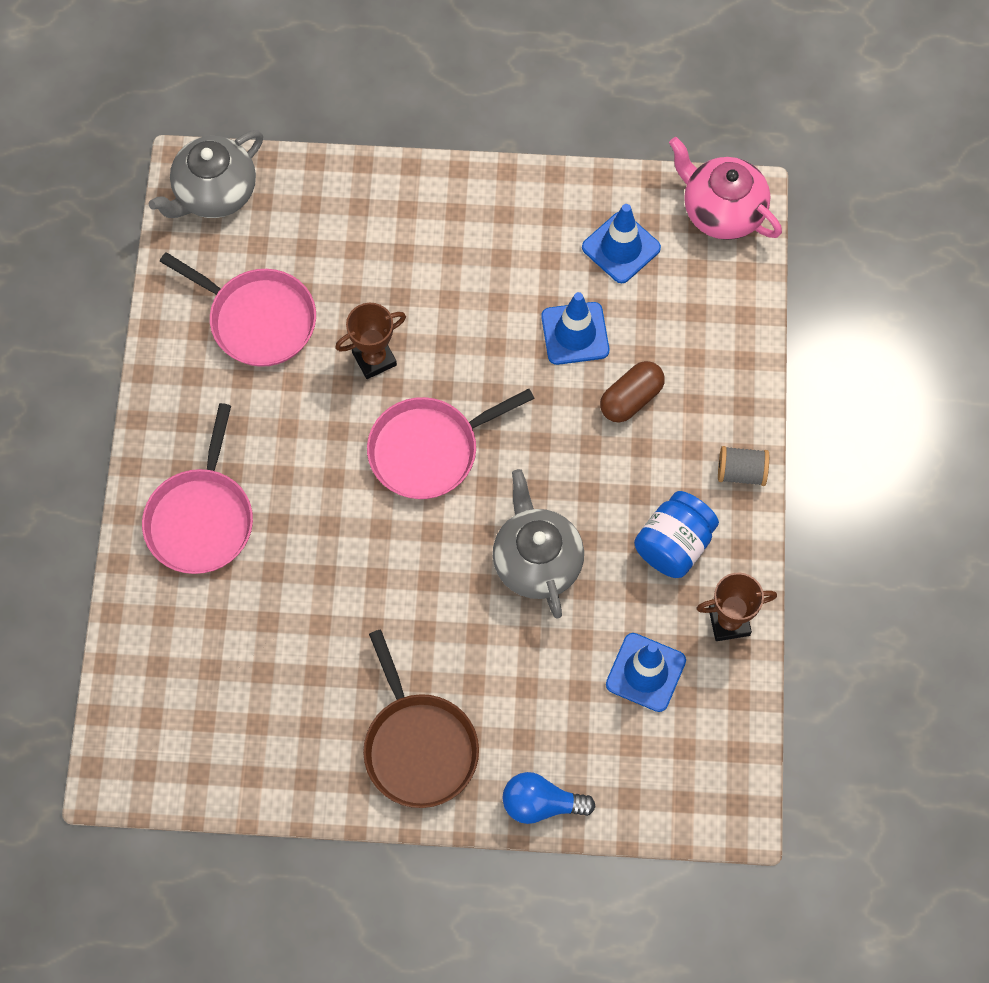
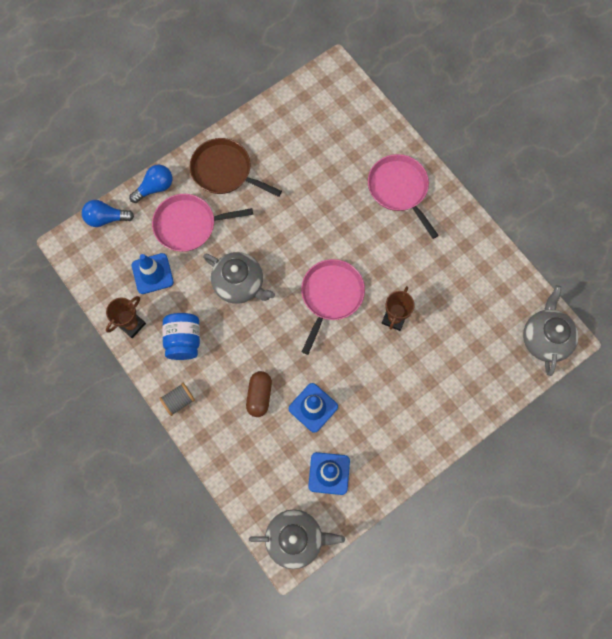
camera: 140 degrees right, 5 degrees up
(258, 319) = (463, 294): pink pan -> pink pan (188, 225)
(650, 812) = (106, 218): none -> blue light bulb
(721, 211) = (295, 538): pink teapot -> grey teapot

